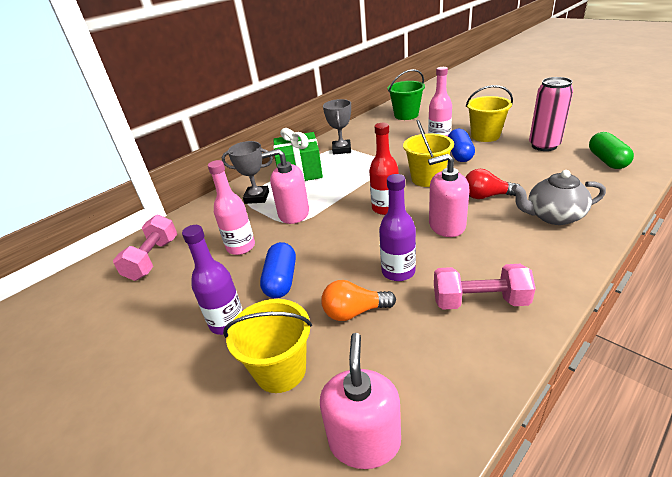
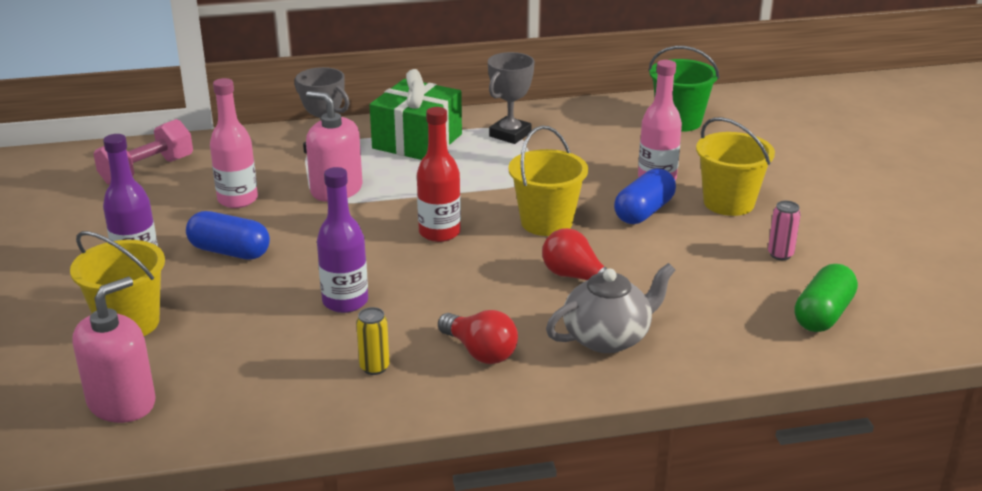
camera: 30 degrees right, 5 degrees down
(281, 280) = (229, 251): blue capsule -> blue capsule turned 75 degrees clockwise
(354, 312) = (251, 313): orange light bulb -> none
(446, 225) = (472, 284): pink soap dispenser -> none
(479, 301) = (374, 367): pink dumbbell -> yellow can
(514, 258) = (480, 352): none -> red light bulb
(544, 146) = (780, 254): pink can -> pink can, size x0.48
(553, 216) = (608, 337): grey teapot -> grey teapot turned 120 degrees clockwise

